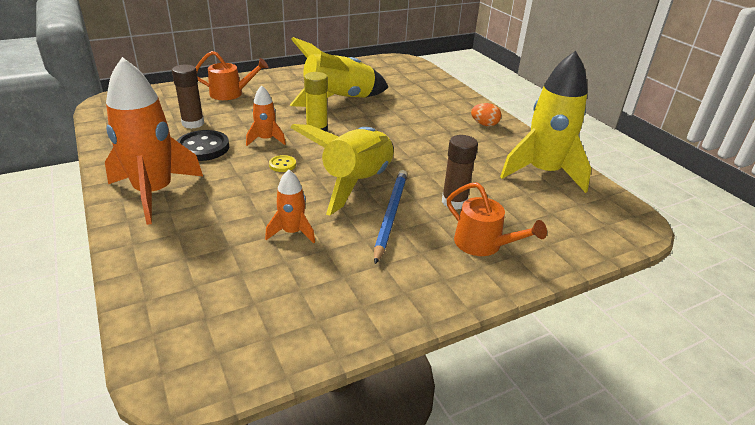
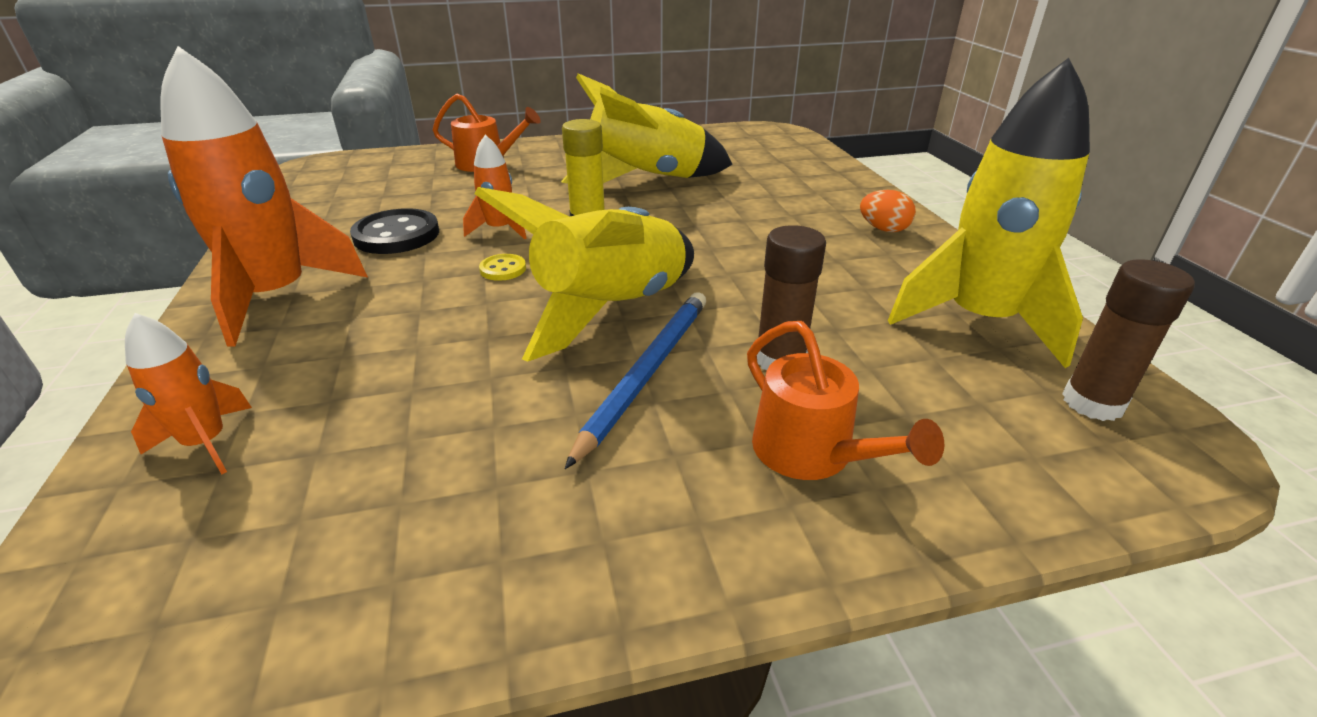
camera: 15 degrees right, 0 degrees up
(193, 123) = (406, 200): brown glue stick -> brown glue stick (1092, 403)
(292, 232) = (452, 386): orange rocket -> orange rocket (206, 443)

